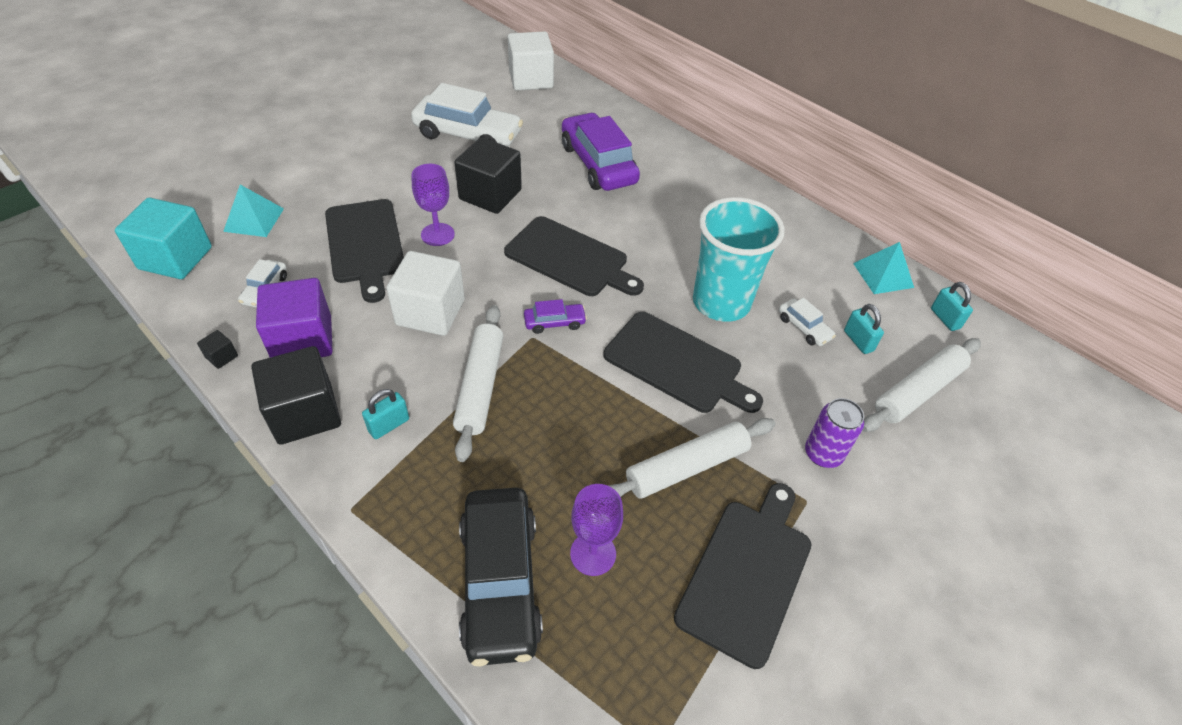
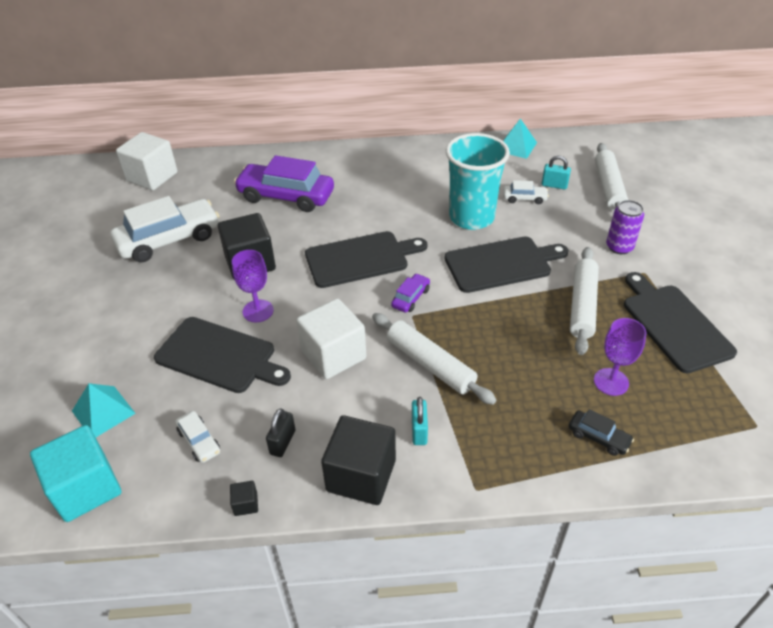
camera: 45 degrees left, 5 degrees down
(303, 340) = (283, 442): purple cube -> black padlock
(500, 582) = (598, 437): black car -> black car, size x0.45
(945, 318) = (569, 147): turquoise padlock -> none

